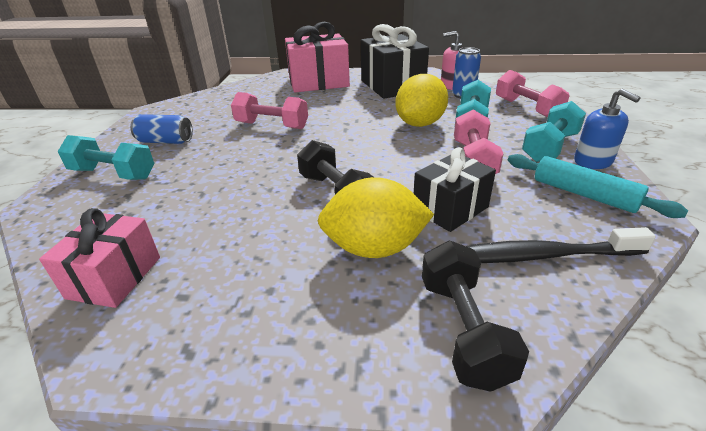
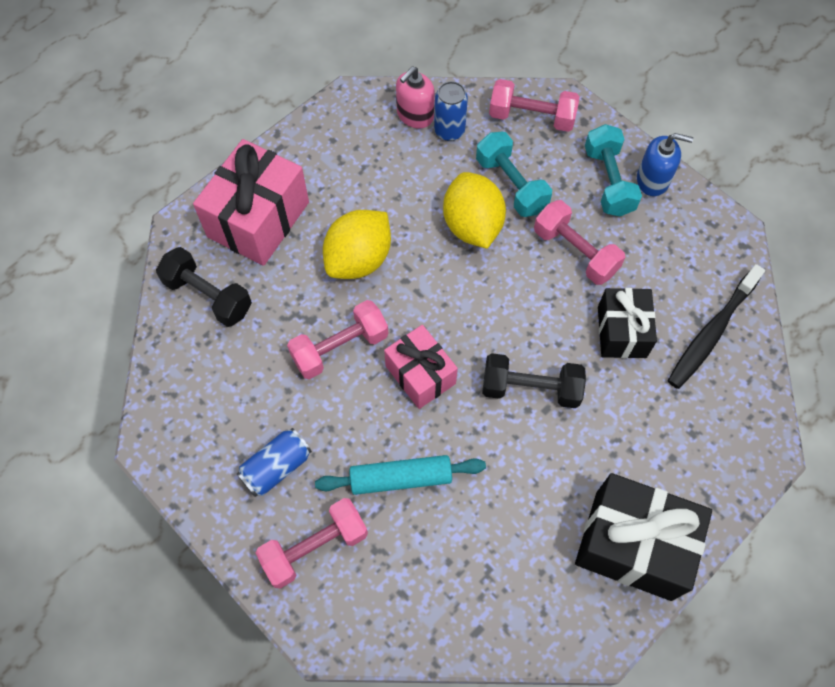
camera: 50 degrees left, 30 degrees up
(113, 174) = (315, 547): turquoise dumbbell -> pink dumbbell
(115, 277) = (510, 604): pink gift -> pink gift (420, 375)
(374, 248) = (622, 418): yellow lemon -> yellow lemon (359, 259)
(392, 86) = (354, 163): black gift -> black gift (633, 545)
(463, 329) = (729, 432): black dumbbell -> black dumbbell (208, 296)
(583, 194) = (681, 236): turquoise rolling pin -> turquoise rolling pin (401, 478)

